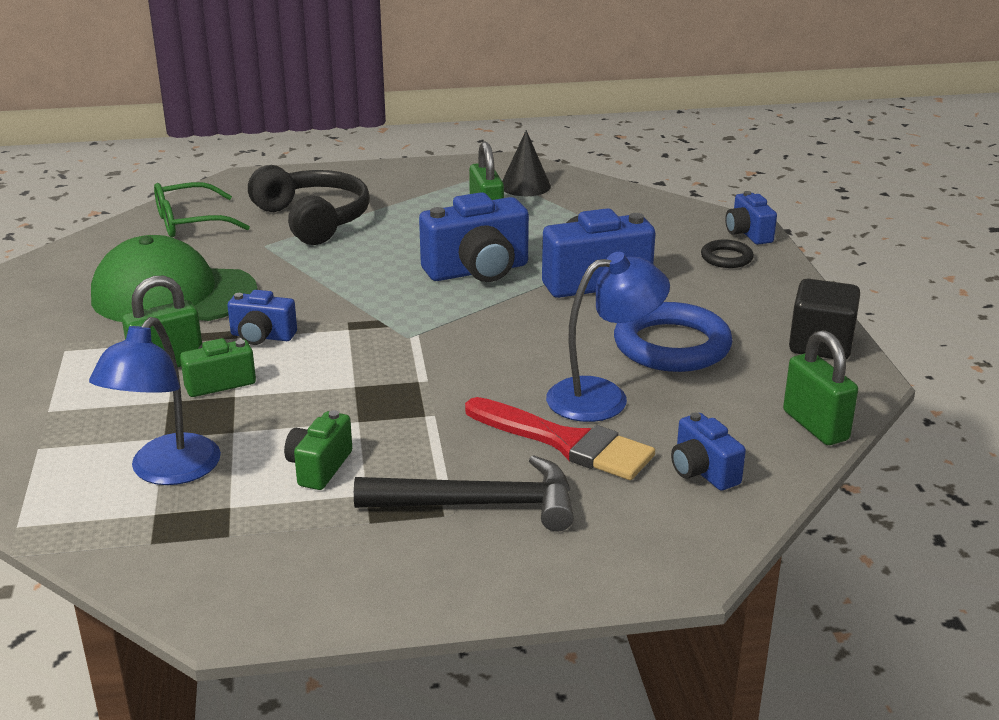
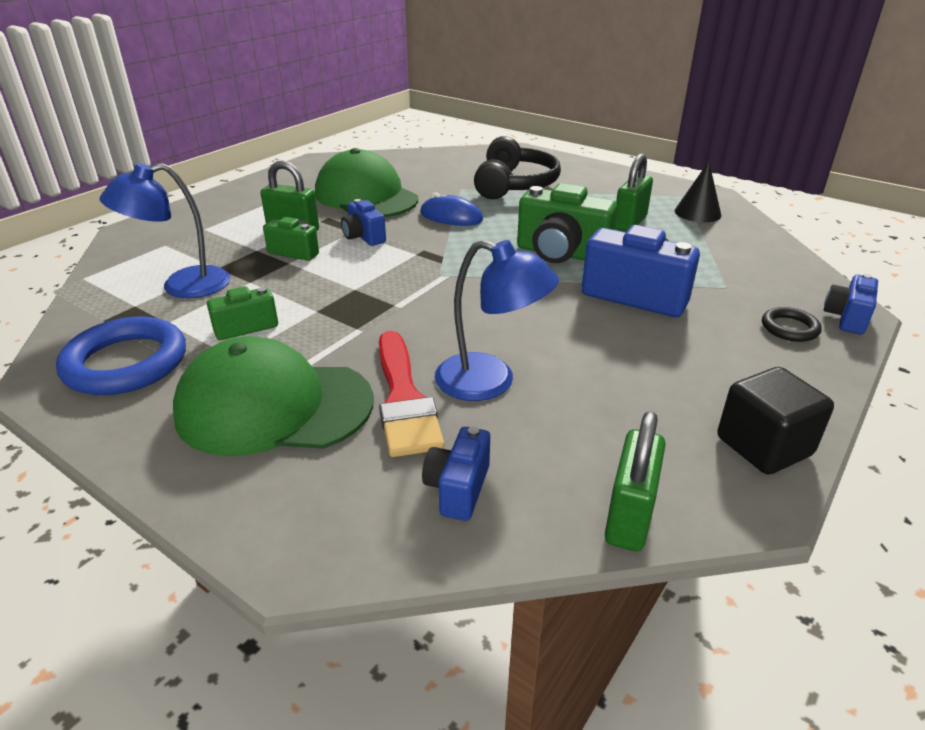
camera: 45 degrees right, 5 degrees up
(190, 222) = (446, 163): green glasses -> none
(312, 278) = (451, 217): none -> blue mouse
(477, 271) = (561, 254): blue camera -> green camera
(479, 504) = (274, 406): black hammer -> green cap
(672, 345) = (615, 373): blue ring -> blue ring (126, 363)

